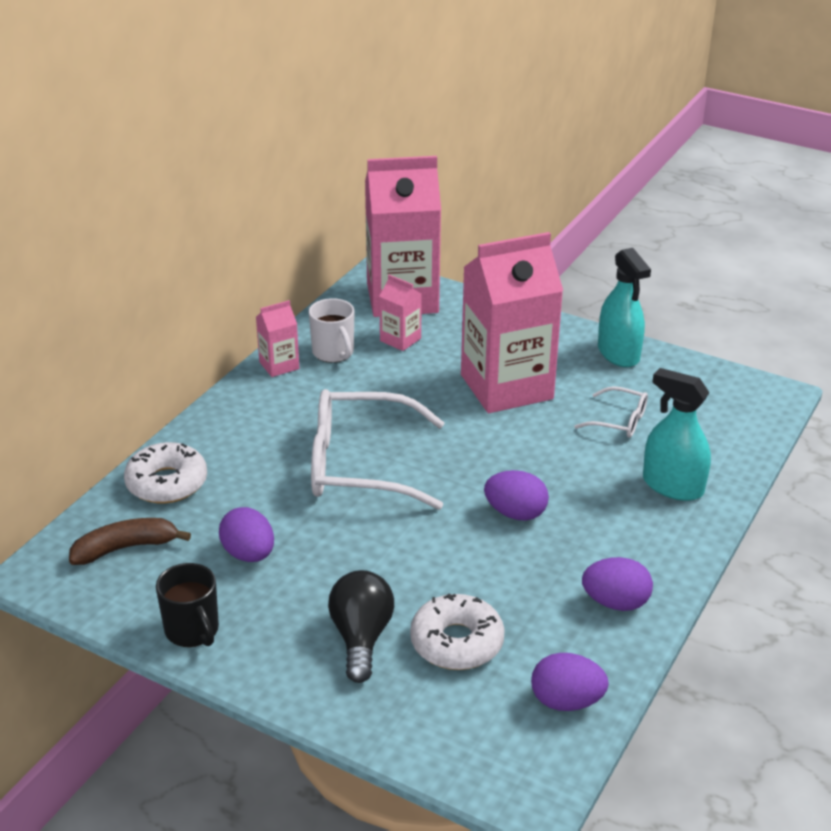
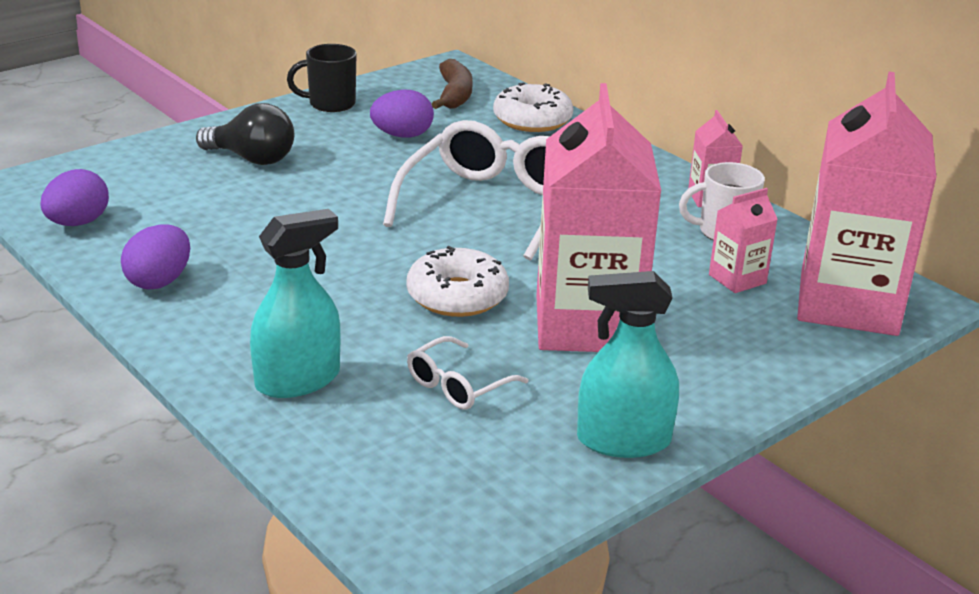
camera: 110 degrees right, 5 degrees down
(456, 642) = (201, 194): white donut -> white donut (457, 296)
(515, 513) = (343, 266): purple egg -> none

